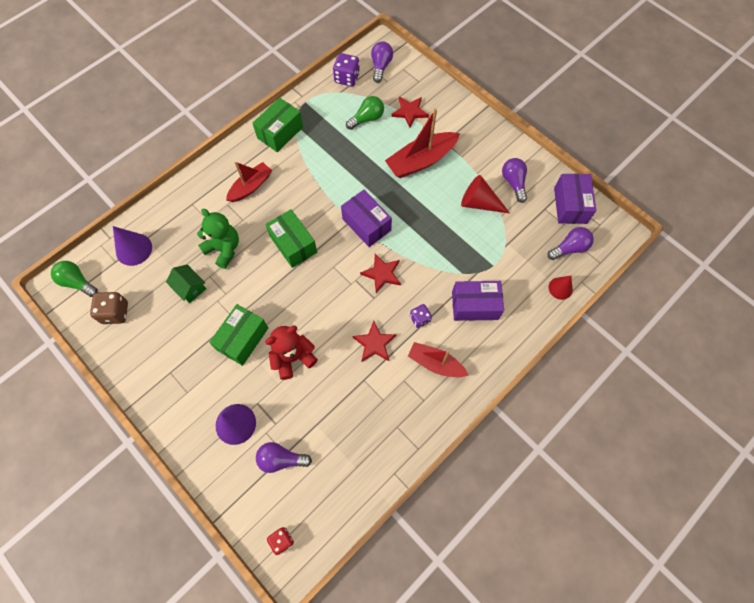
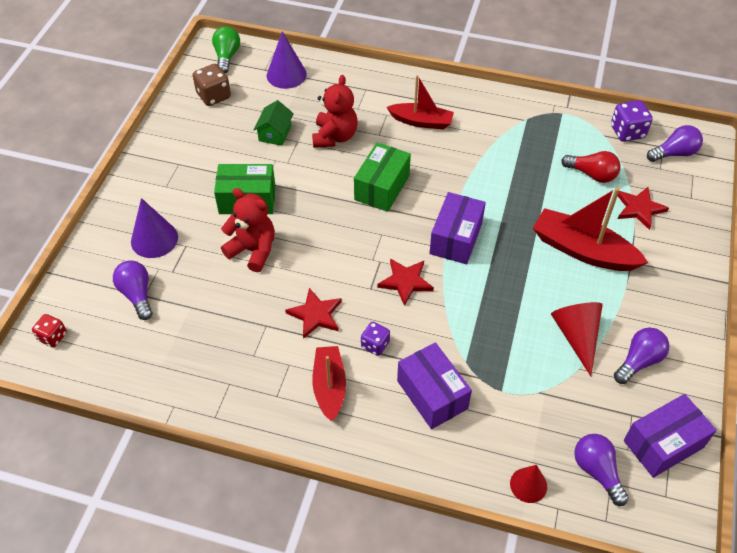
camera: 60 degrees right, 15 degrees down
(224, 249) = (335, 137): green teddy bear -> red teddy bear
(280, 132) = (505, 112): green box -> none
(367, 118) = (592, 174): green light bulb -> red light bulb
(569, 248) = (597, 471): purple light bulb -> purple light bulb turned 150 degrees counterclockwise

